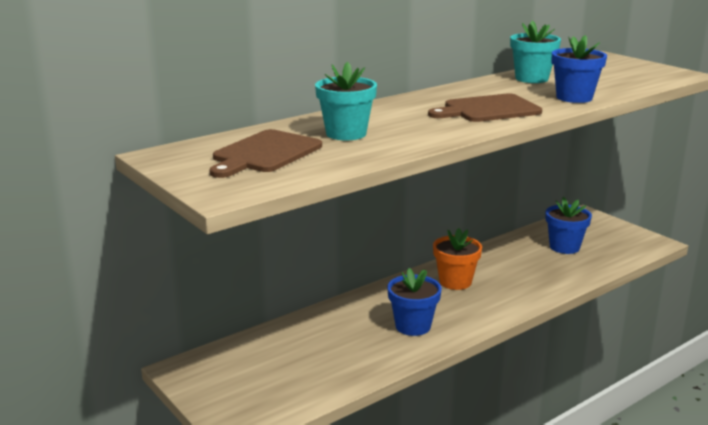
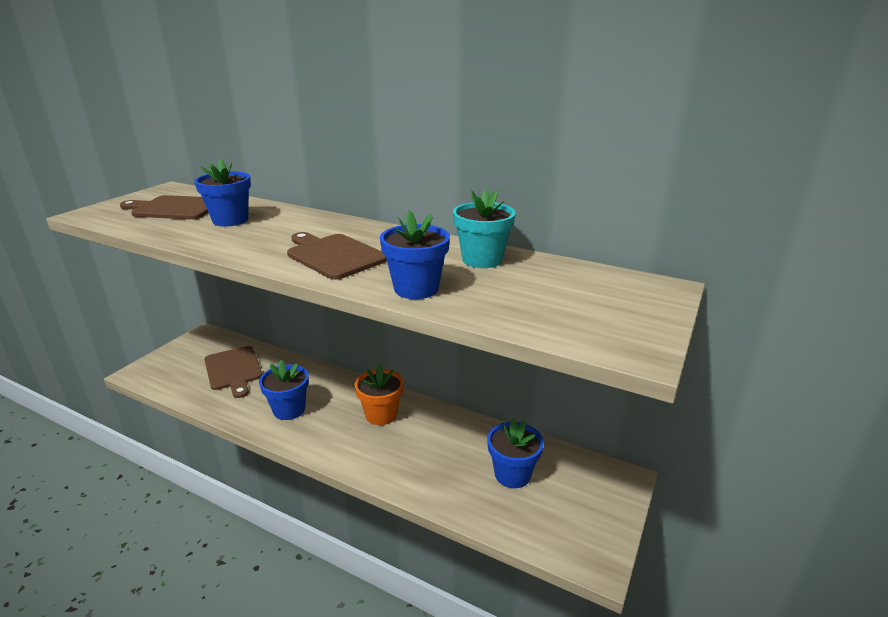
camera: 65 degrees right, 5 degrees up
(301, 353) = (233, 370): none -> brown cutting board
(346, 134) = (230, 220): turquoise flower pot -> blue flower pot

